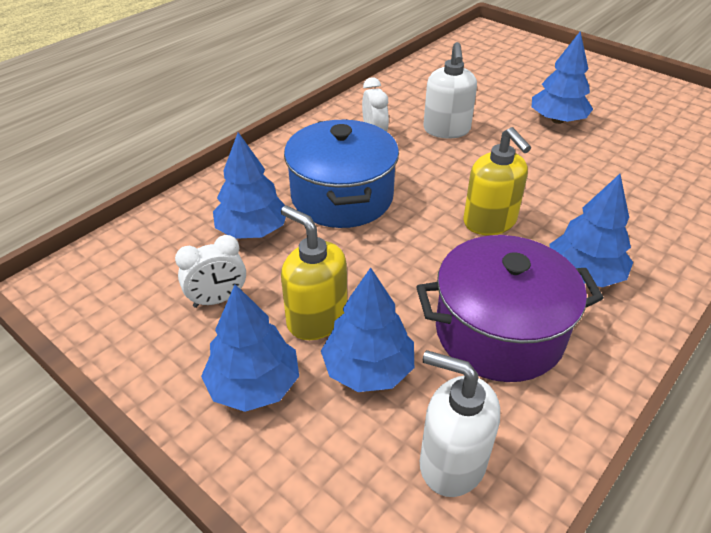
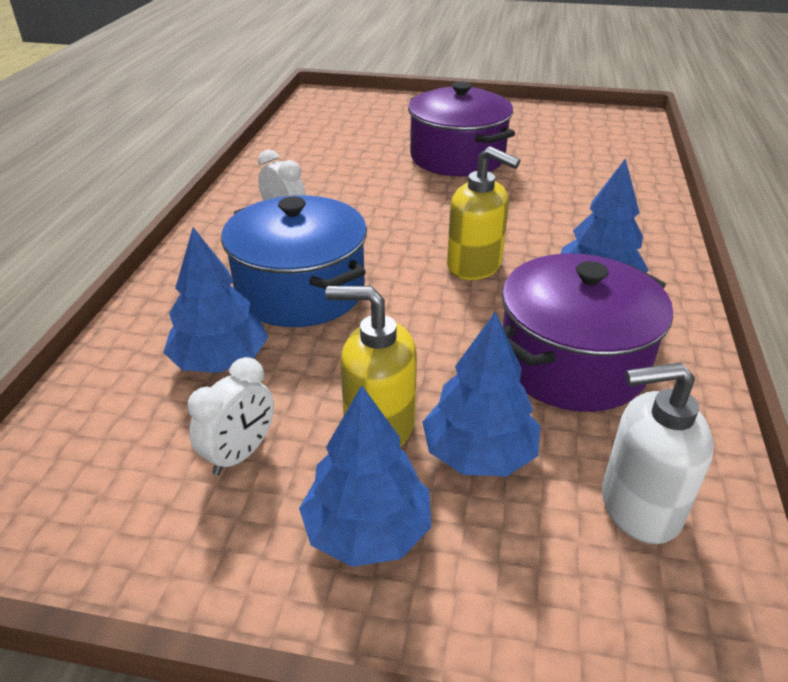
camera: 30 degrees left, 5 degrees down
(446, 130) = (358, 193): white soap dispenser -> none
(557, 120) = (457, 157): blue tree -> purple pot

